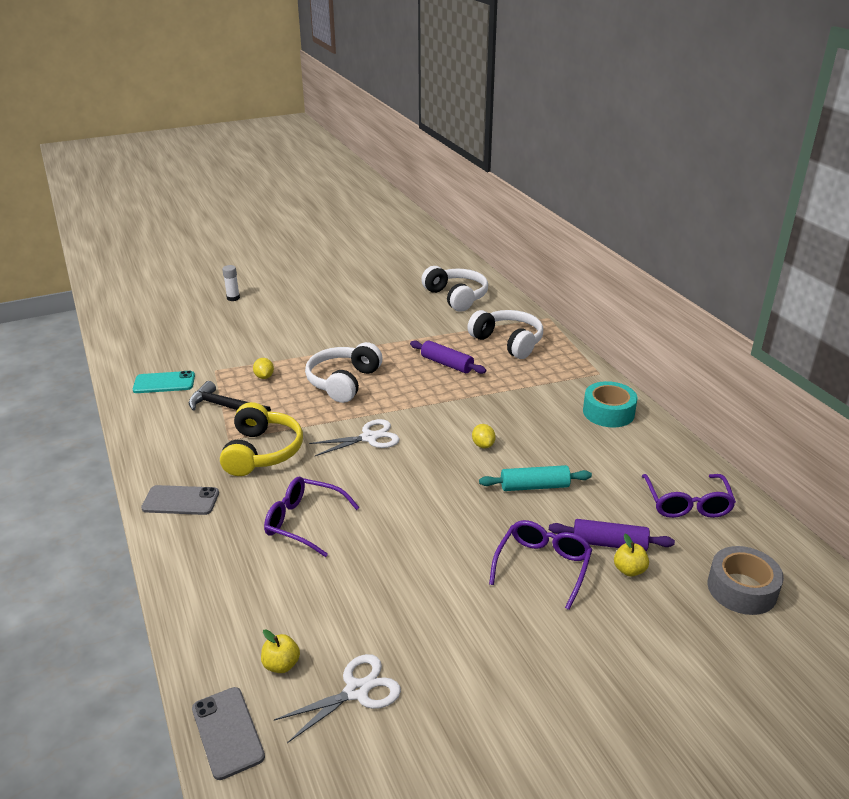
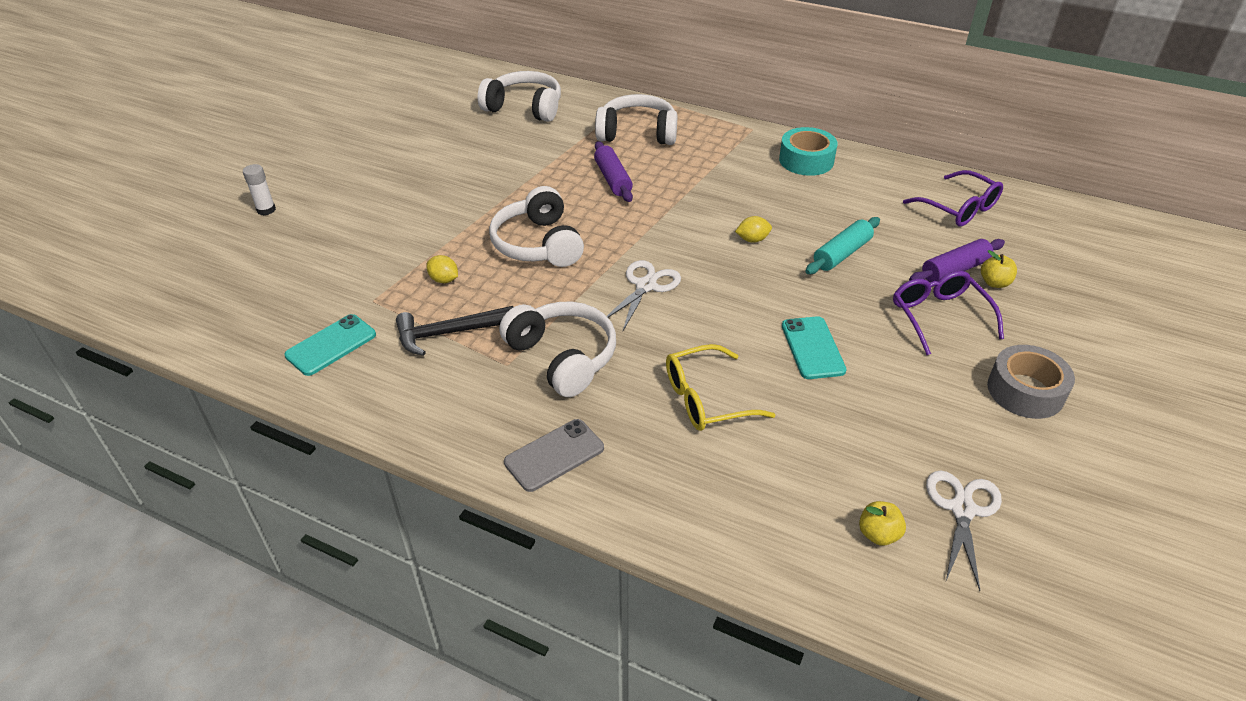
camera: 40 degrees left, 10 degrees up
(227, 732) = (924, 623): grey phone -> none
(262, 452) = (563, 357): yellow headphones -> white headphones
(303, 522) = (705, 399): purple glasses -> yellow glasses
(417, 532) = (812, 348): none -> turquoise phone
(447, 364) = (612, 179): purple rolling pin -> purple rolling pin turned 75 degrees clockwise
(483, 445) = (752, 240): yellow lemon -> yellow lemon turned 45 degrees counterclockwise
(741, 589) = (1073, 254): grey tape -> grey tape (1025, 391)

